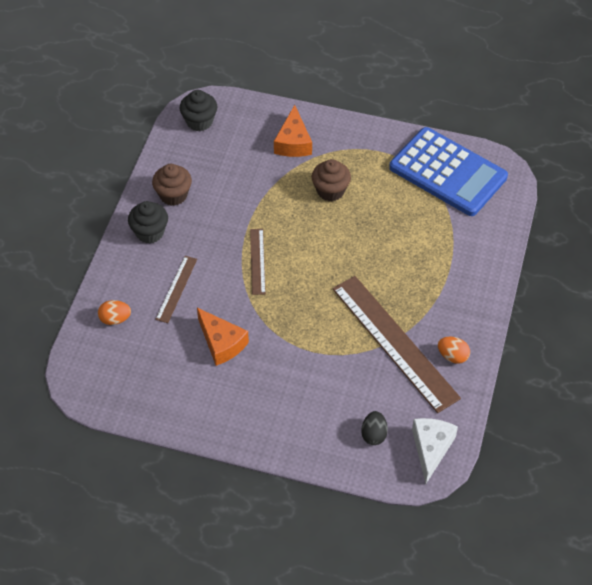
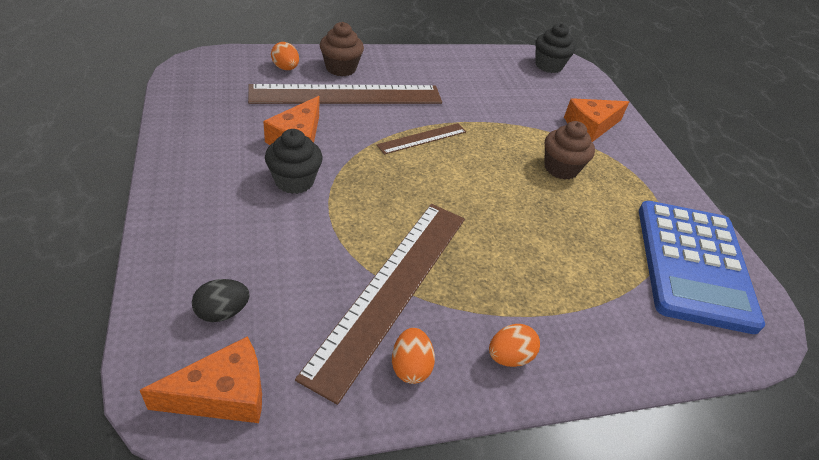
camera: 55 degrees right, 10 degrees down
(150, 232) = (400, 66): black cupcake -> black cupcake (294, 181)
(173, 195) = (454, 69): brown cupcake -> brown cupcake (341, 68)
(176, 289) = (346, 95): brown ruler -> brown ruler, size x2.10
(431, 448) = (223, 394): white cheese -> orange cheese
(467, 306) = (509, 357): none -> orange egg

